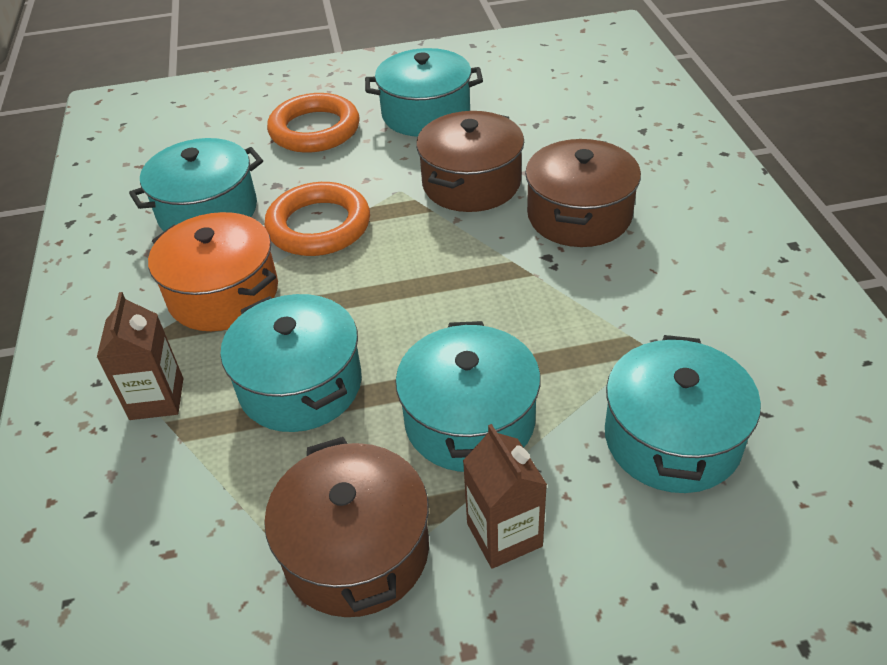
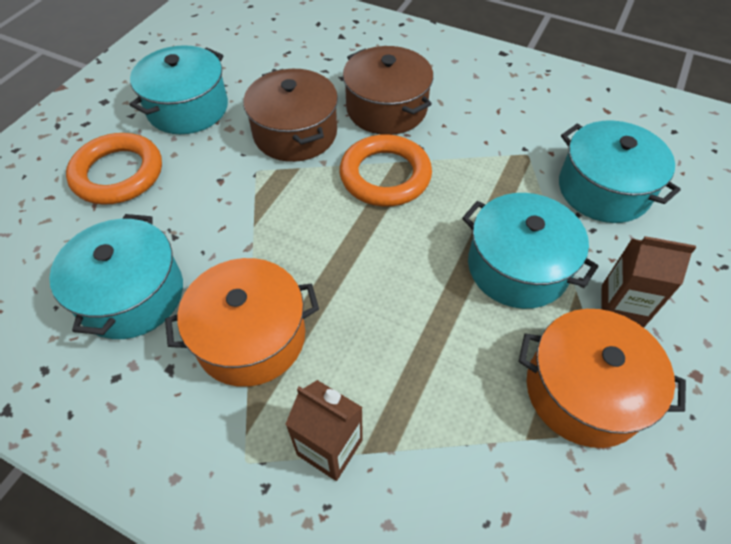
camera: 55 degrees left, 10 degrees up
(300, 385) = (403, 340): turquoise pot -> none
(319, 226) = (240, 235): orange ring -> orange ring (385, 175)
(356, 550) = (583, 391): brown pot -> orange pot

